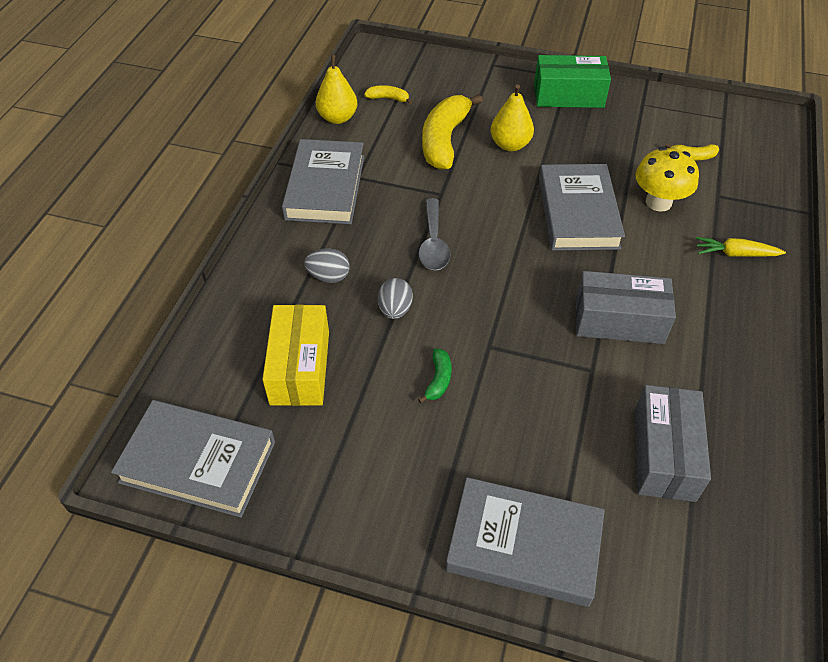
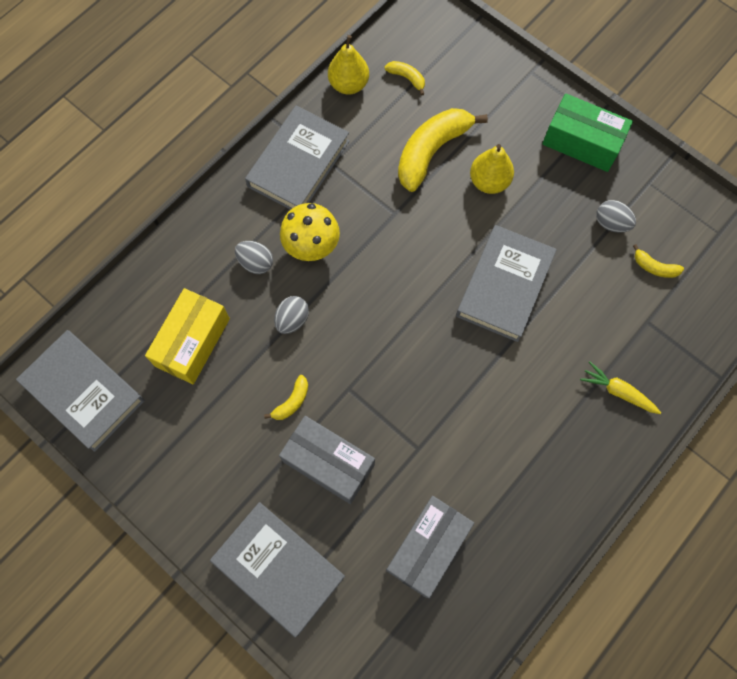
camera: 25 degrees right, 20 degrees up
(433, 243) = (359, 265): grey spoon -> none
(438, 379) = (292, 402): green banana -> yellow banana
(619, 320) = (470, 412): grey box -> grey box (329, 463)
(634, 139) = (611, 223): none -> grey egg
(658, 202) = (586, 305): yellow mushroom -> yellow mushroom (311, 246)

